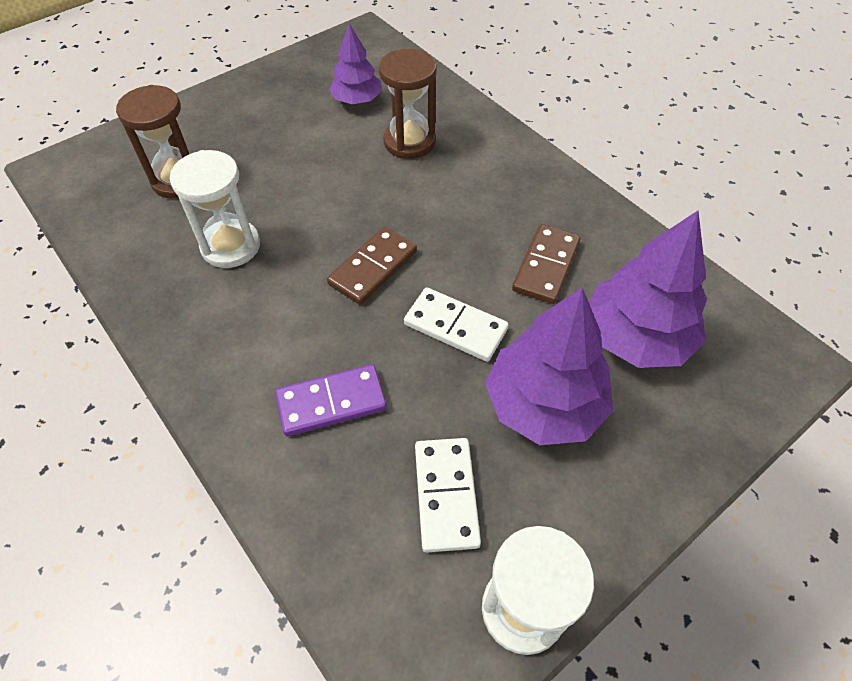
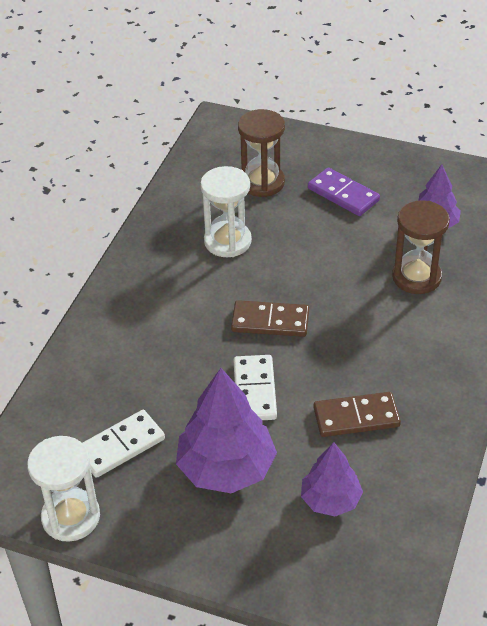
camera: 60 degrees right, 10 degrees down
(331, 402) = (146, 357): purple domino -> purple domino (343, 194)
(636, 337) = (330, 500): purple tree -> purple tree, size x0.60

